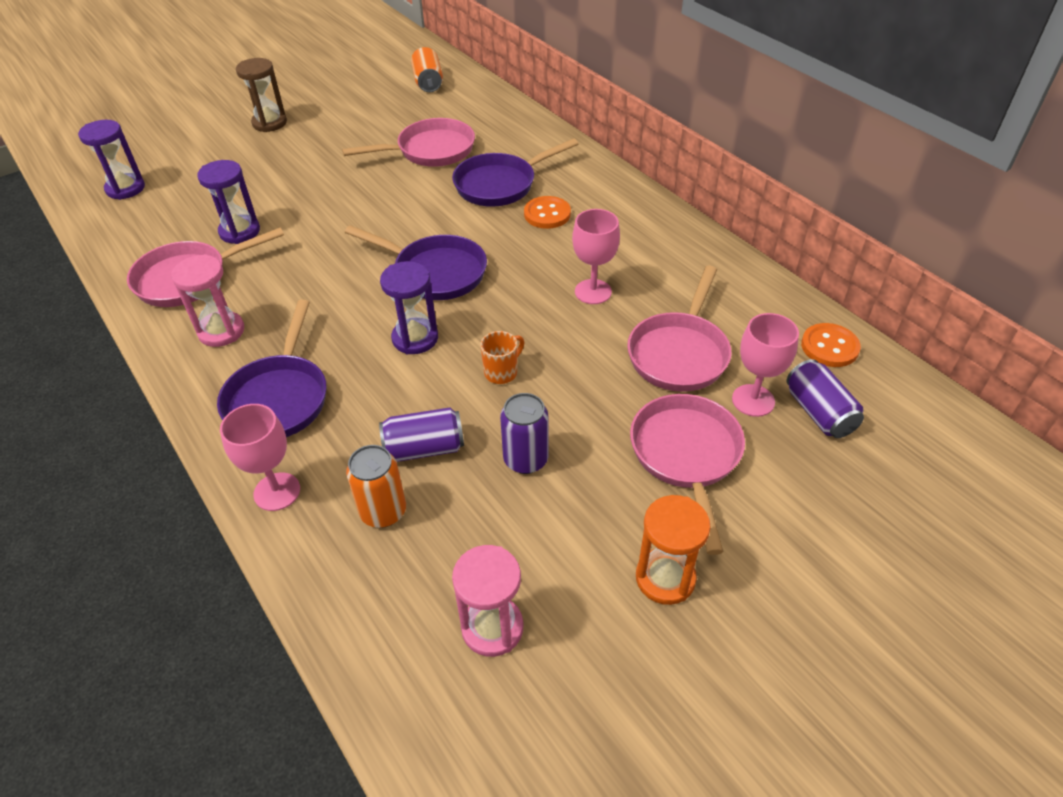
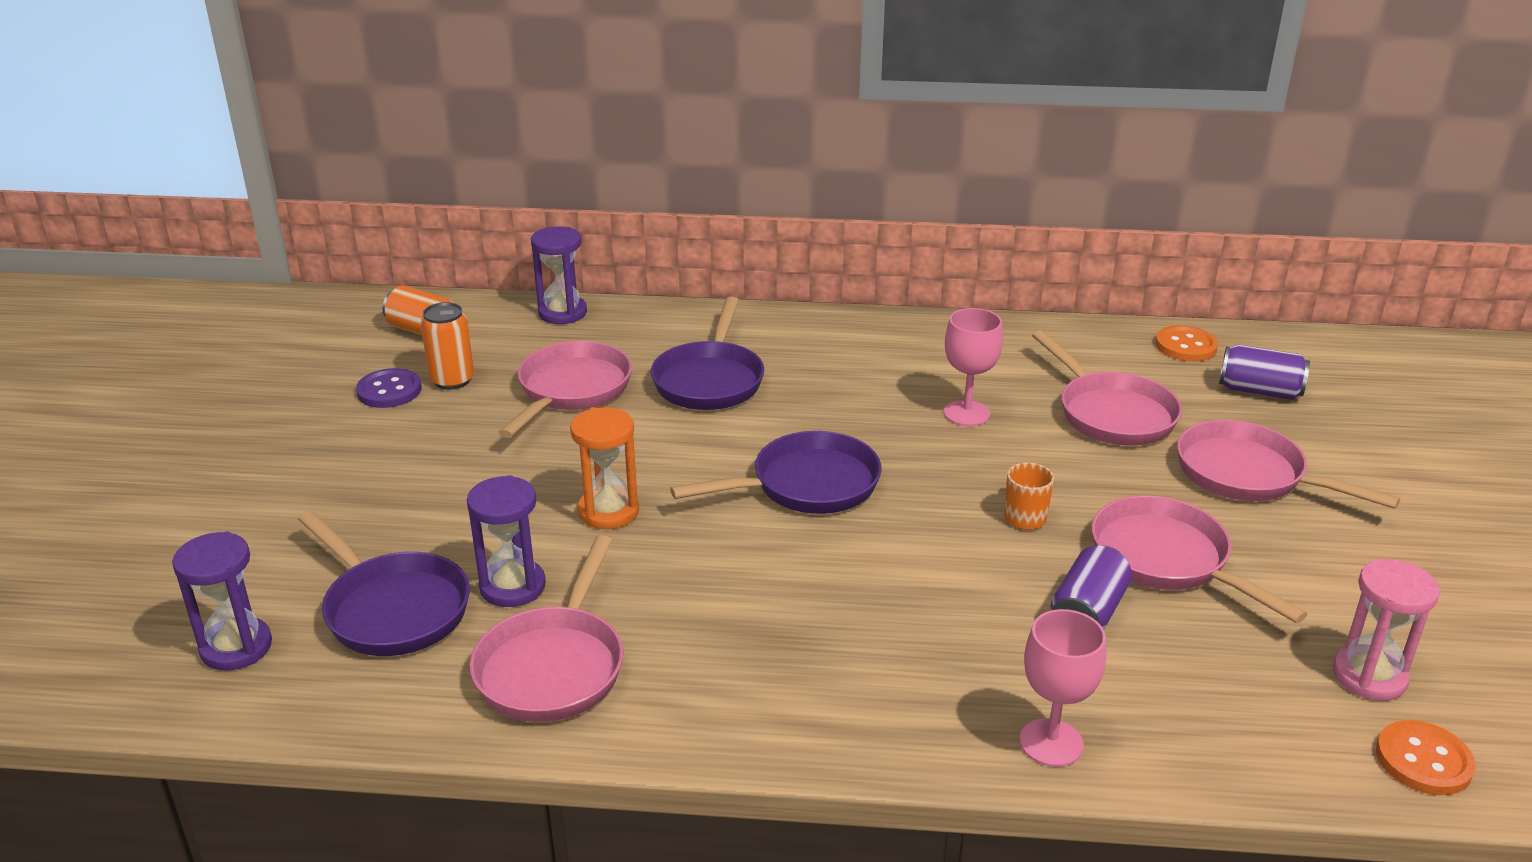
camera: 50 degrees left, 15 degrees down
(221, 331) = (706, 679): pink hourglass -> none
(269, 123) = (297, 469): brown hourglass -> none
(279, 398) = (891, 680): purple pan -> purple pan (392, 609)
(363, 105) = (389, 391): none -> purple button
(383, 511) = (1155, 679): orange can -> orange can (452, 380)
(415, 338) = (904, 545): purple hourglass -> purple hourglass (562, 313)
(525, 459) = (1166, 560): purple can -> pink pan
(547, 214) = (805, 379): orange button -> orange button (1423, 760)
(665, 578) = (1384, 555): orange hourglass -> orange hourglass (608, 511)
(753, 400) = (1212, 411): pink goblet -> none

